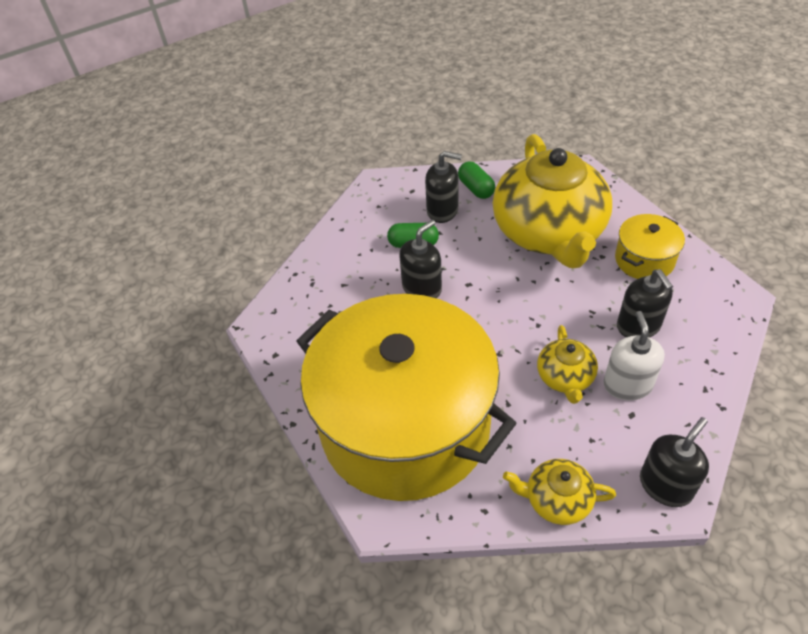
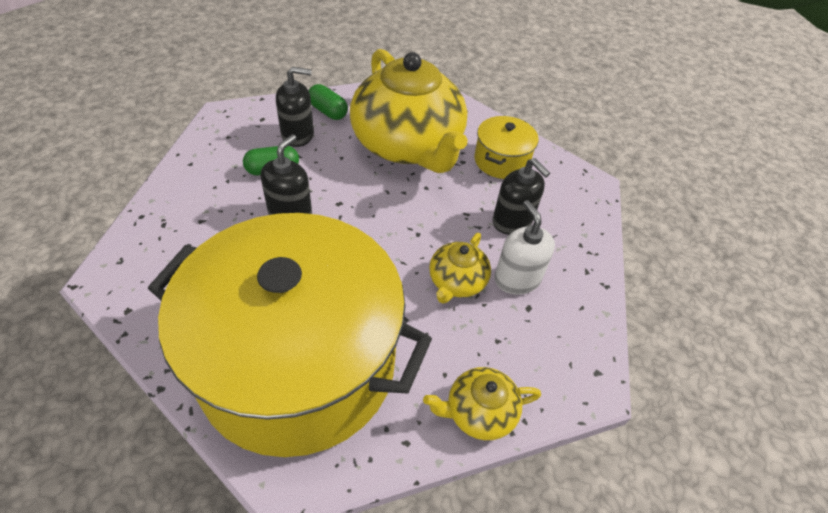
camera: 25 degrees left, 0 degrees up
(565, 377) = (456, 282): yellow teapot -> yellow teapot turned 45 degrees clockwise
(665, 485) = (579, 373): black soap dispenser -> none

